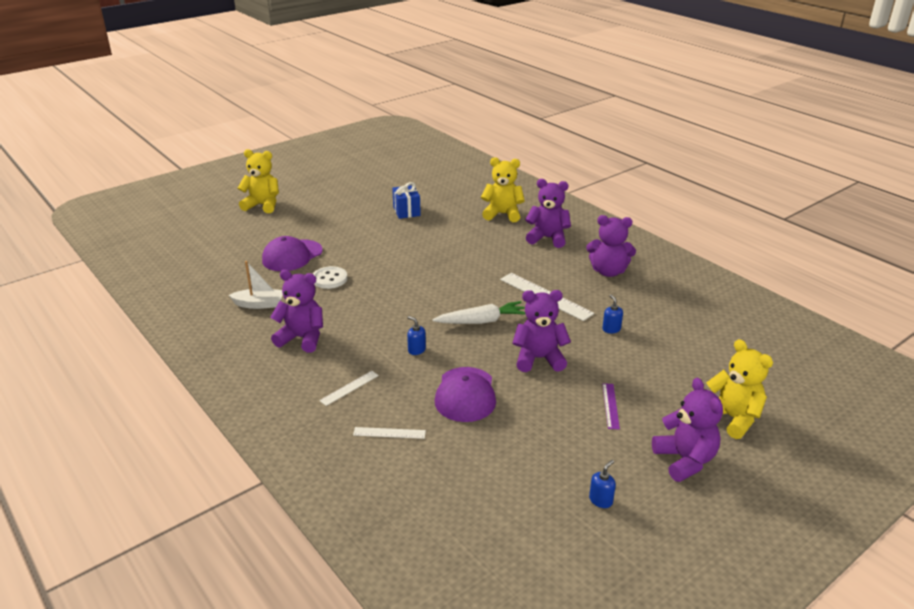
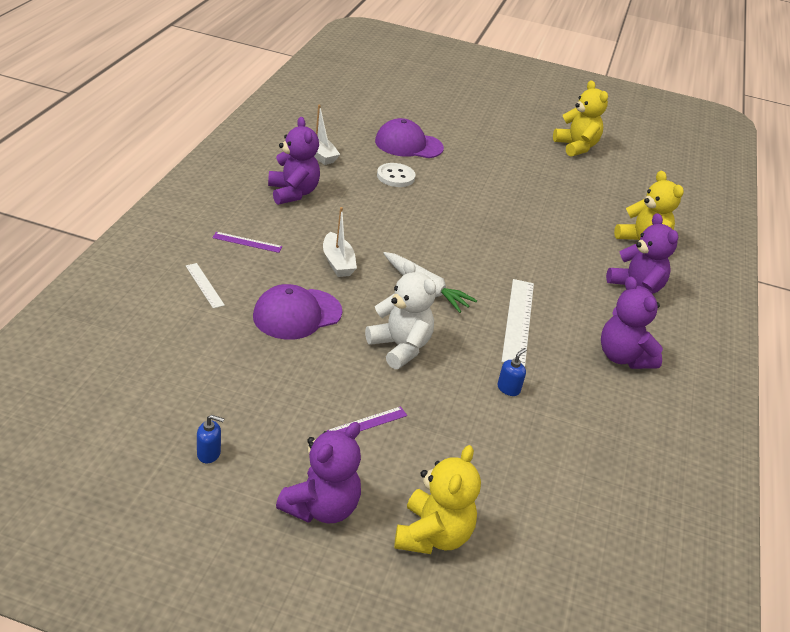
camera: 50 degrees right, 5 degrees up
(262, 205) = (469, 101): yellow teddy bear -> yellow teddy bear (576, 147)
(349, 388) = (247, 242): white ruler -> purple ruler
(406, 211) = (564, 181): blue gift -> none
(416, 350) = (337, 262): blue soap dispenser -> white boat
(539, 359) = (400, 347): purple teddy bear -> white teddy bear

